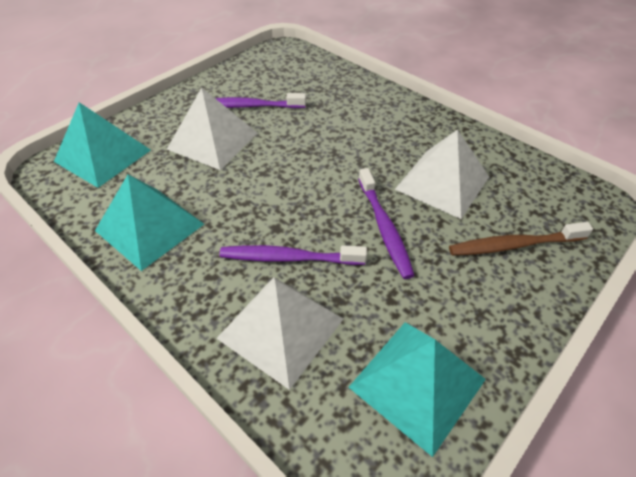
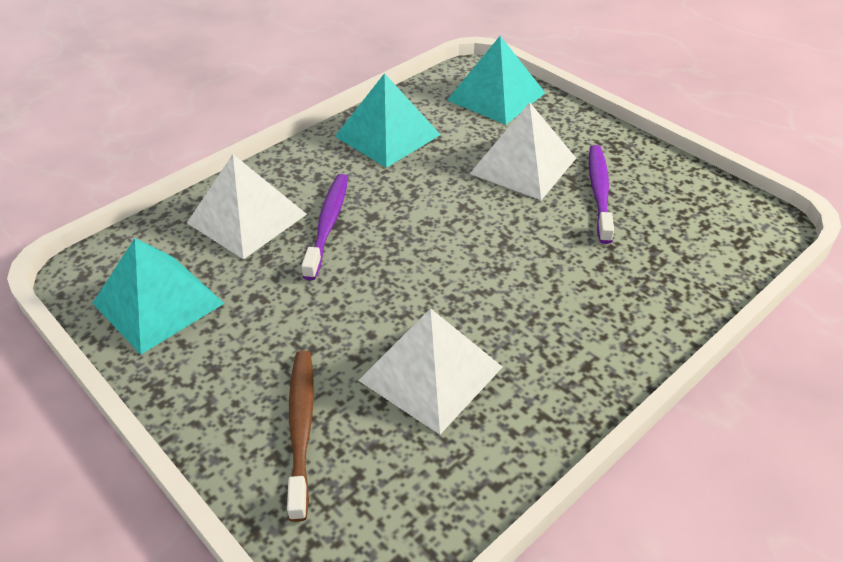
camera: 95 degrees right, 5 degrees down
(384, 228) = (356, 302): purple toothbrush -> none

